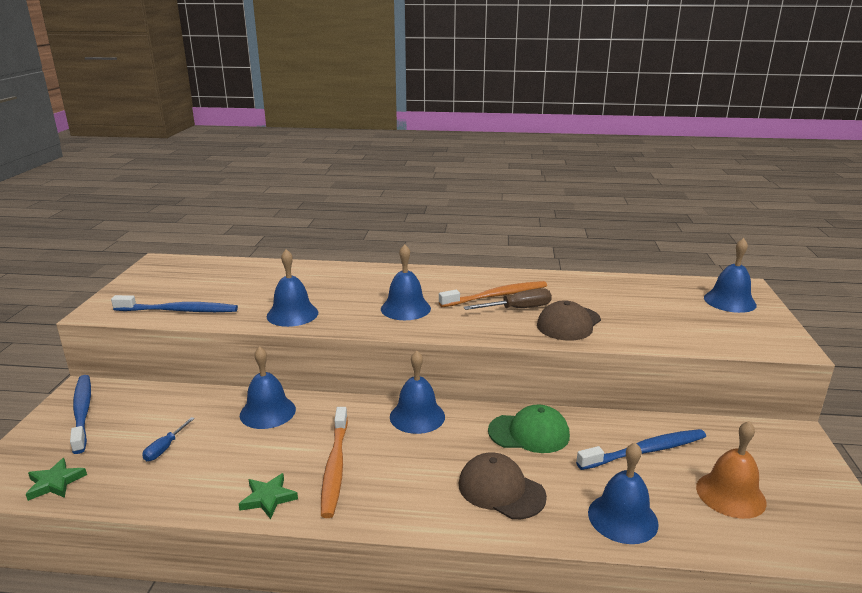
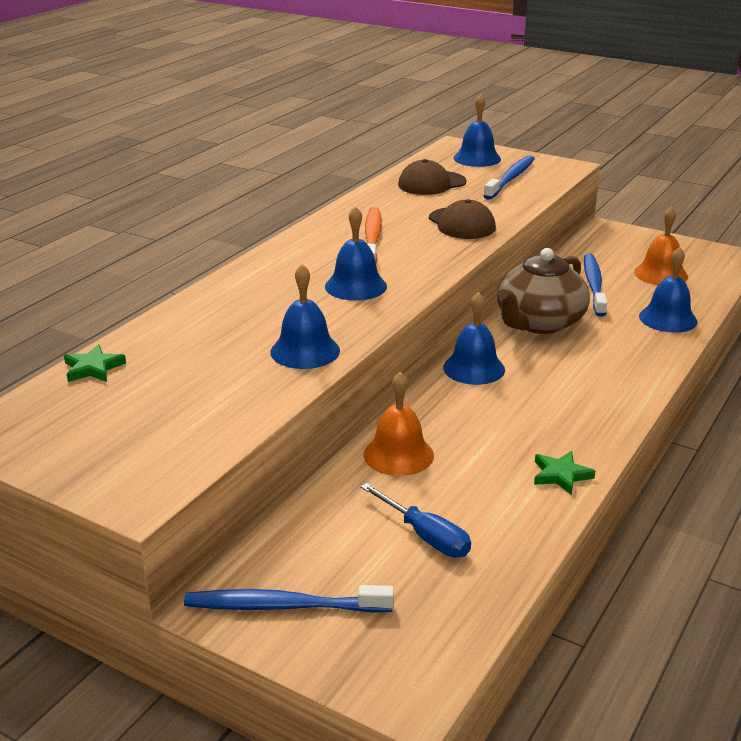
camera: 65 degrees left, 5 degrees up
(55, 483) = (447, 629): green star -> green star (93, 368)
(165, 448) = (425, 536): blue screwdriver -> blue screwdriver, size x1.55
(179, 311) = (210, 428): blue toothbrush -> blue toothbrush (511, 178)
(267, 412) = (398, 454): blue bell -> orange bell
(335, 467) = (531, 429): orange toothbrush -> none
(501, 490) = (611, 356): brown cap -> brown cap (431, 183)
(518, 309) = (411, 236): brown screwdriver -> none
(529, 433) = (539, 323): green cap -> brown teapot

